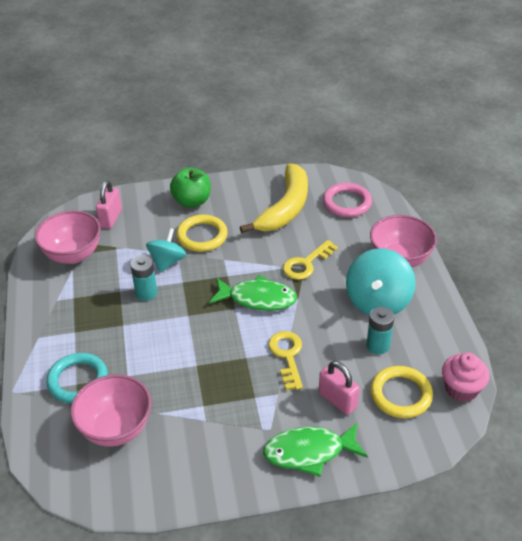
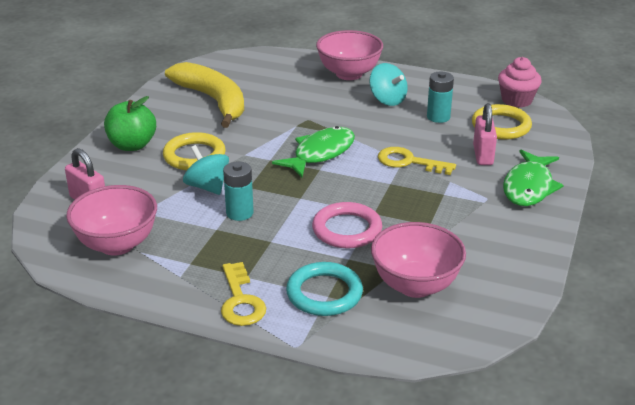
camera: 60 degrees left, 10 degrees down
(306, 264) = (303, 115): yellow key -> yellow key (240, 301)
(337, 400) = (483, 155): pink padlock -> pink padlock turned 75 degrees counterclockwise
(347, 203) = (247, 71): pink ring -> pink ring (347, 229)
(377, 301) = (387, 100): turquoise spinning top -> turquoise spinning top, size x0.64

